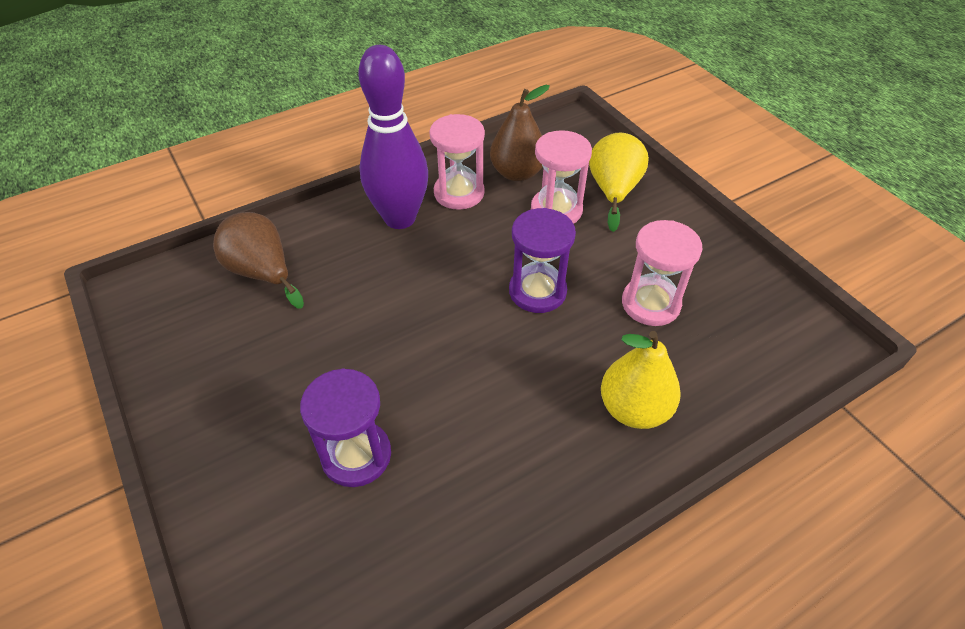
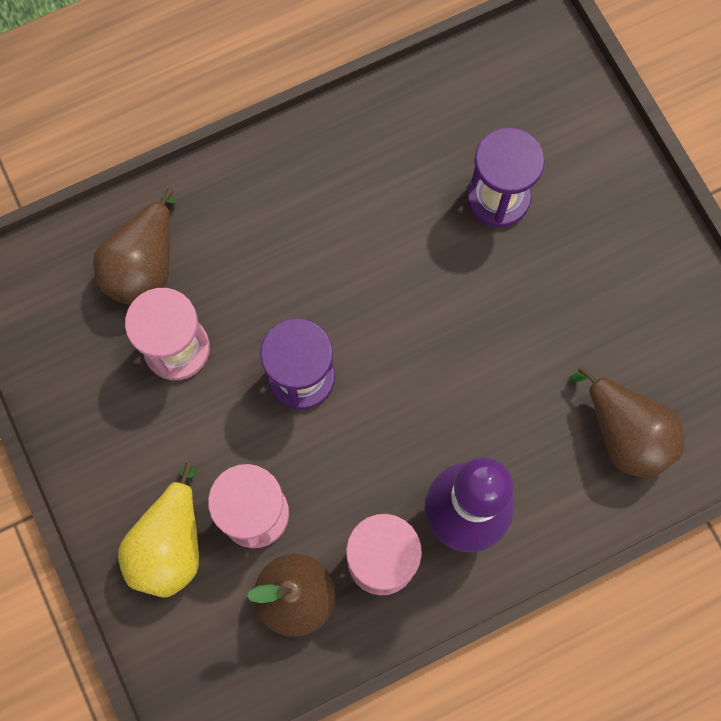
camera: 175 degrees left, 25 degrees up
(634, 409) = (231, 223): yellow pear -> none
(705, 364) = (144, 266): none -> brown pear

